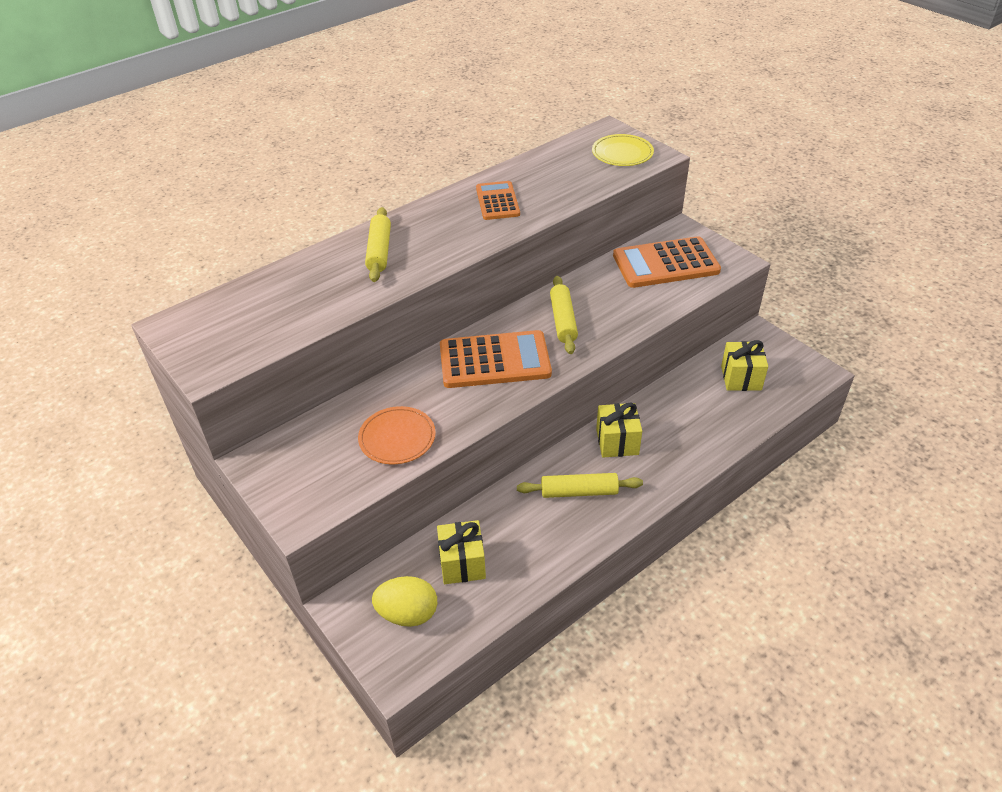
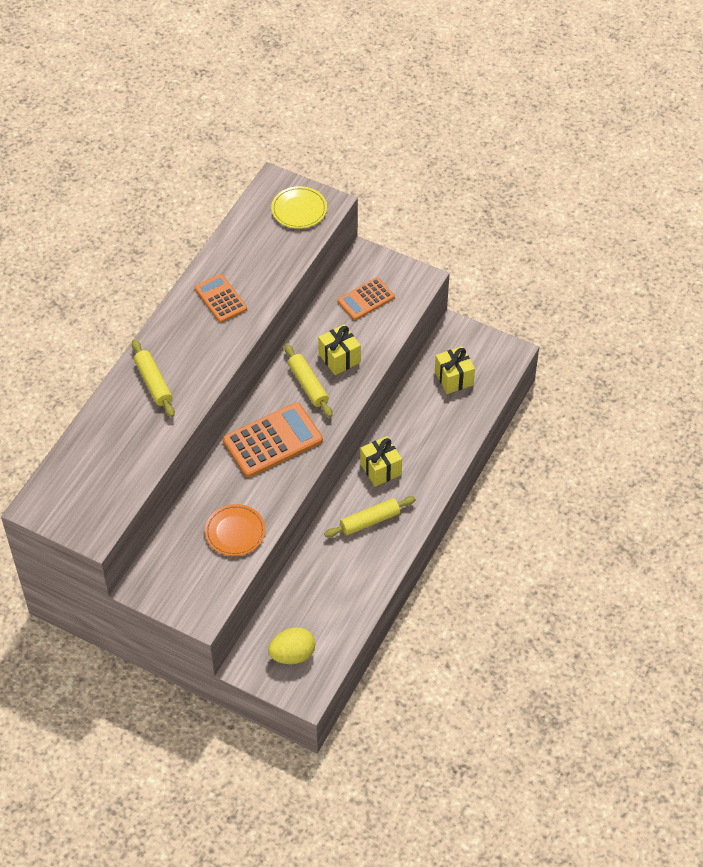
camera: 25 degrees left, 10 degrees up
(462, 563) = (311, 606): yellow gift -> yellow gift (339, 358)
(665, 263) = (366, 299): orange calculator -> orange calculator, size x0.61

